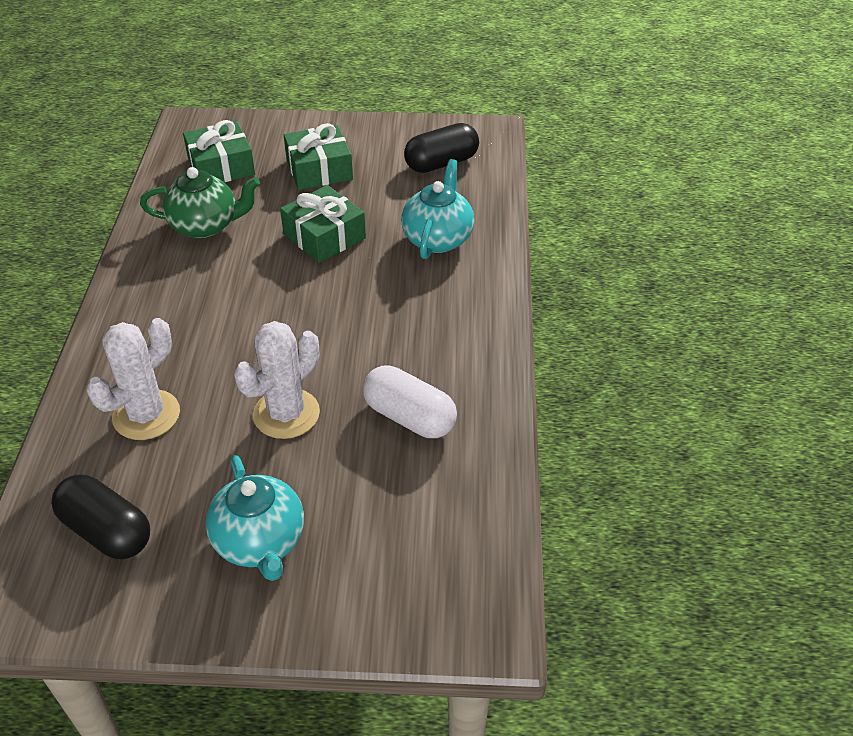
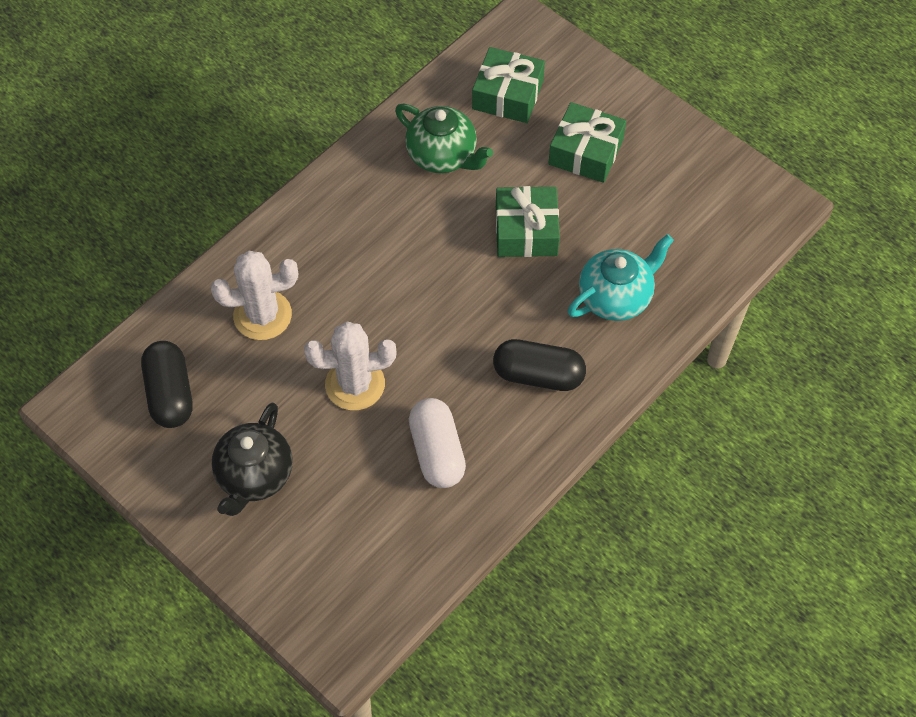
camera: 40 degrees right, 15 degrees up
(260, 542) = (254, 476): turquoise teapot -> black teapot
(441, 163) = (699, 214): black capsule -> black capsule (538, 375)

